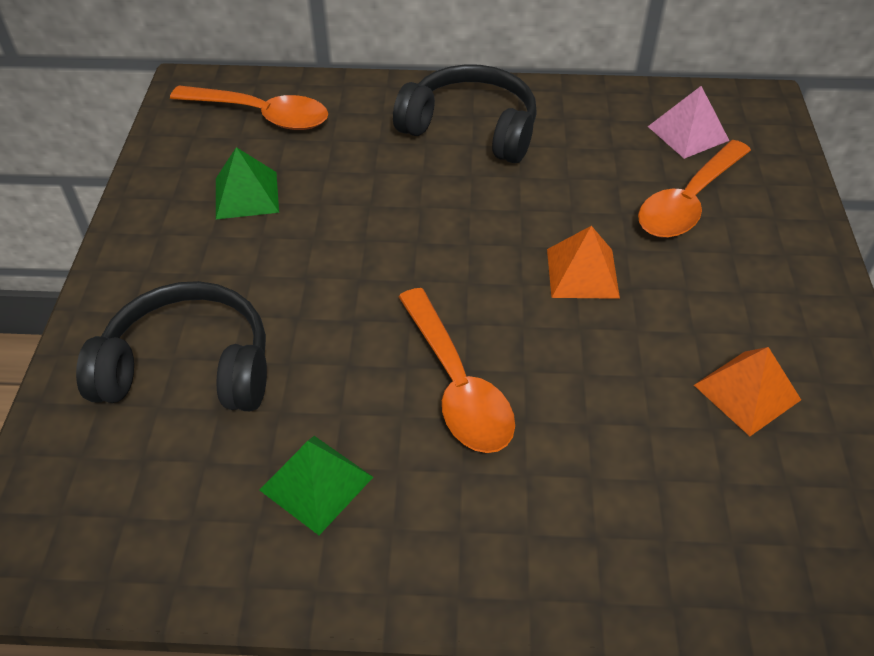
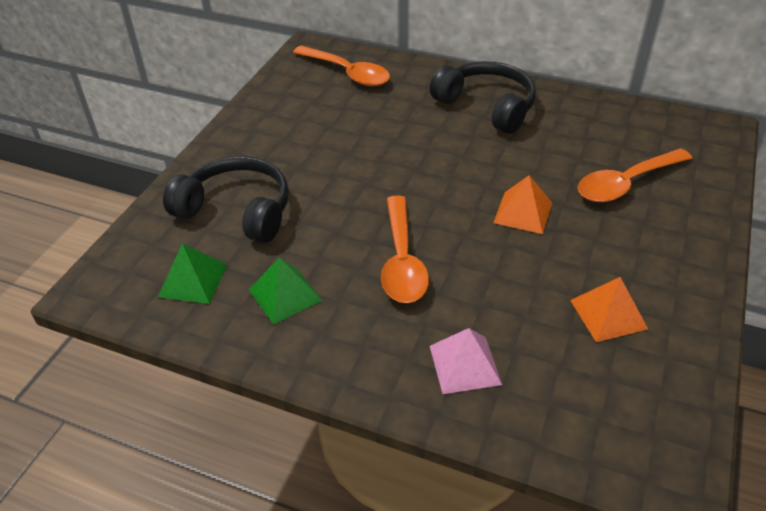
camera: 20 degrees right, 5 degrees down
(246, 195) = (316, 119): green pyramid -> green pyramid (193, 280)
(688, 133) = (649, 138): pink pyramid -> pink pyramid (464, 364)

